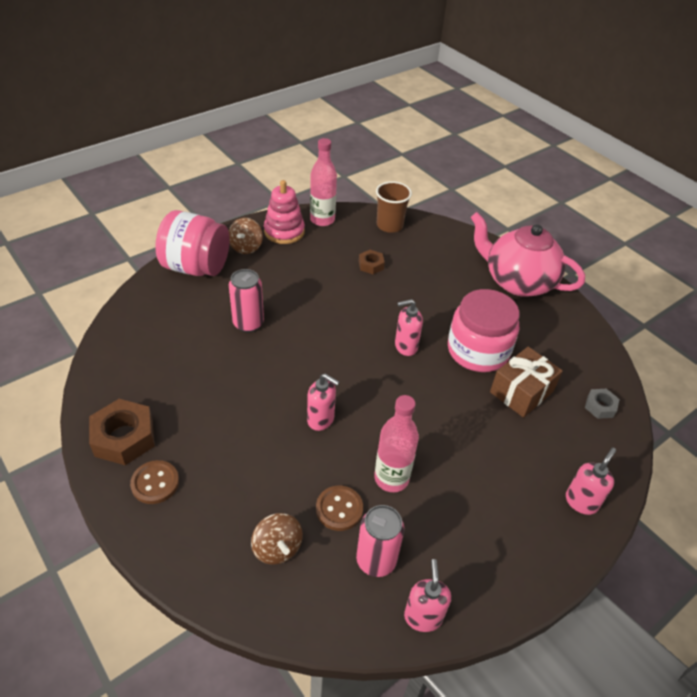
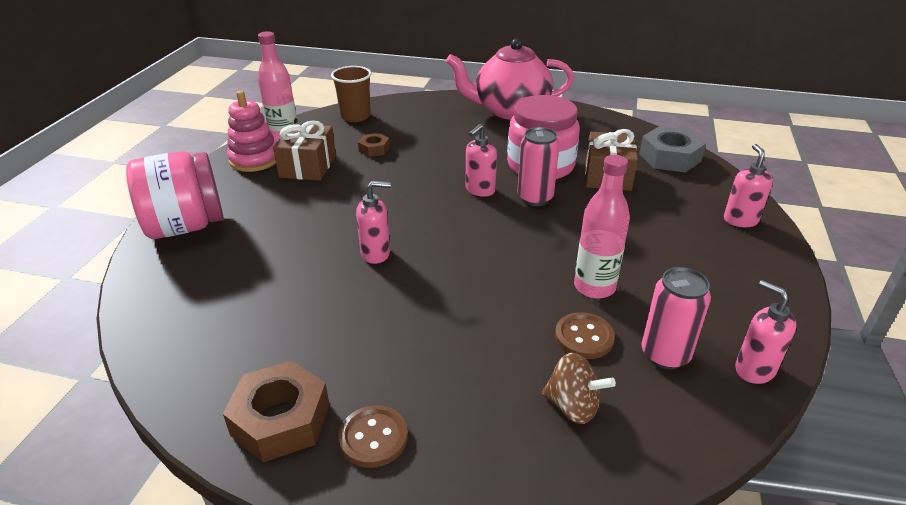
camera: 35 degrees left, 10 degrees down
(246, 247) = (226, 187): brown spinning top -> none
(248, 323) = (306, 244): pink can -> pink can (535, 198)
(312, 256) = (308, 166): none -> brown gift
(321, 419) = (477, 280): pink soap dispenser -> pink soap dispenser (376, 253)
(600, 406) = (669, 157): grey nut -> grey nut, size x1.86

